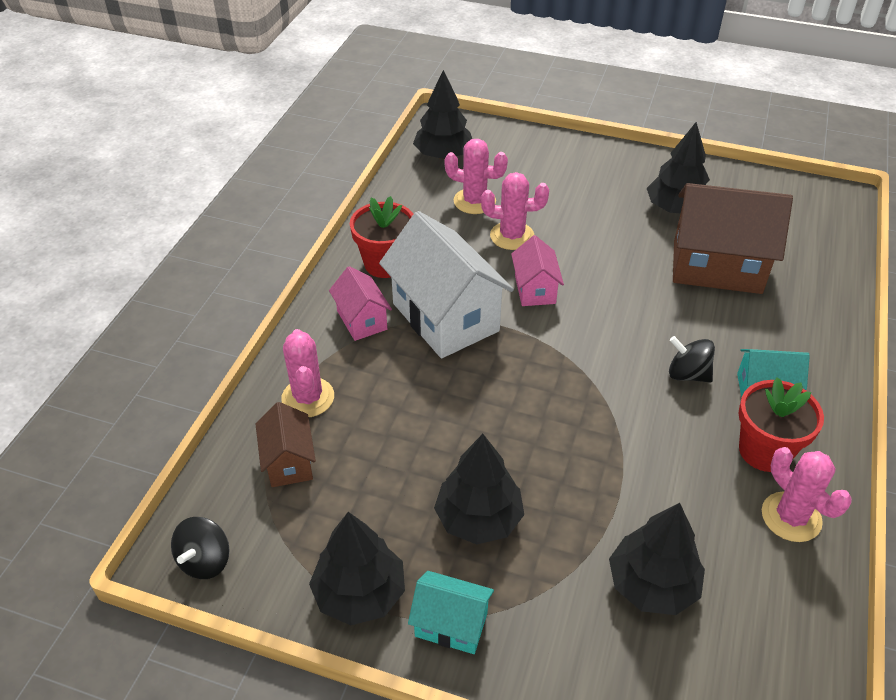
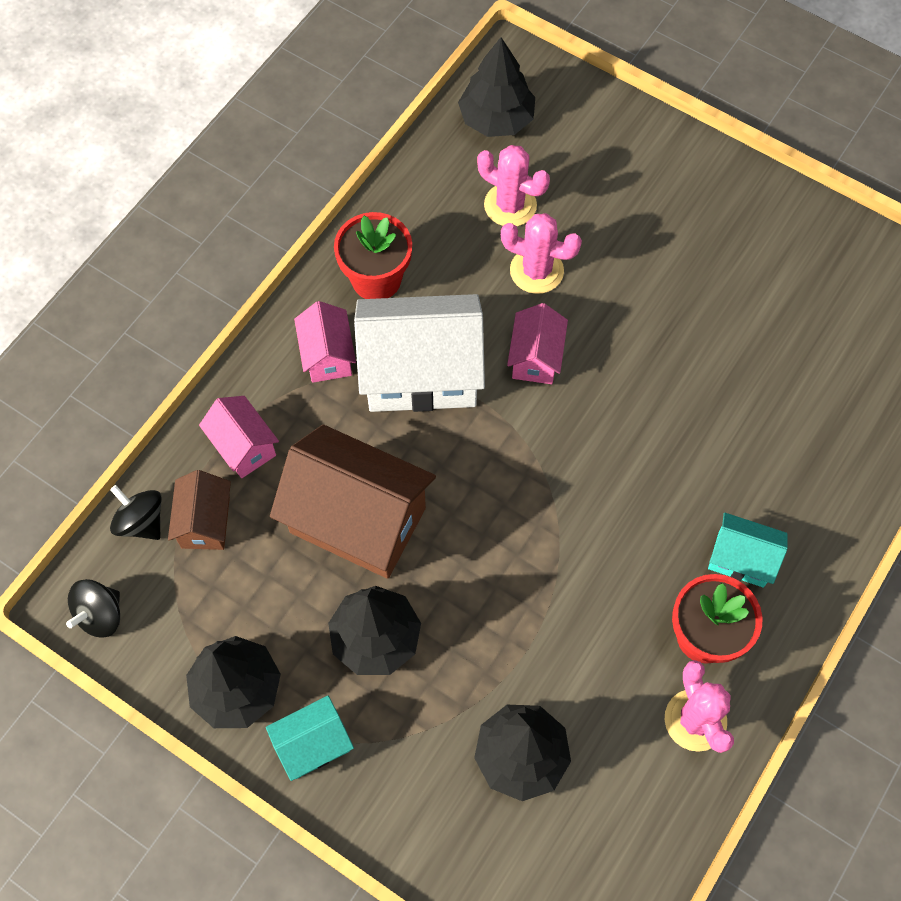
camera: 15 degrees right, 20 degrees up
(308, 397) = (243, 446): pink cactus -> pink house
(445, 317) = (421, 373): white house -> white house turned 75 degrees counterclockwise
(451, 624) = (313, 744): turquoise house -> turquoise house turned 60 degrees counterclockwise
(676, 209) = (753, 273): black tree -> none
(687, 374) = (663, 518): black spinning top -> black spinning top (141, 522)
(717, 267) = (763, 375): brown house -> brown house (358, 520)

